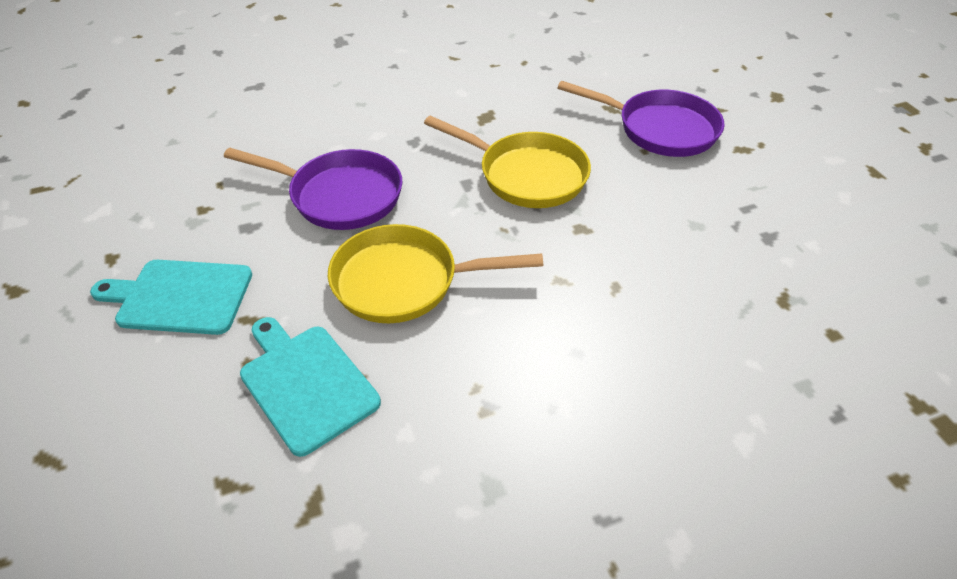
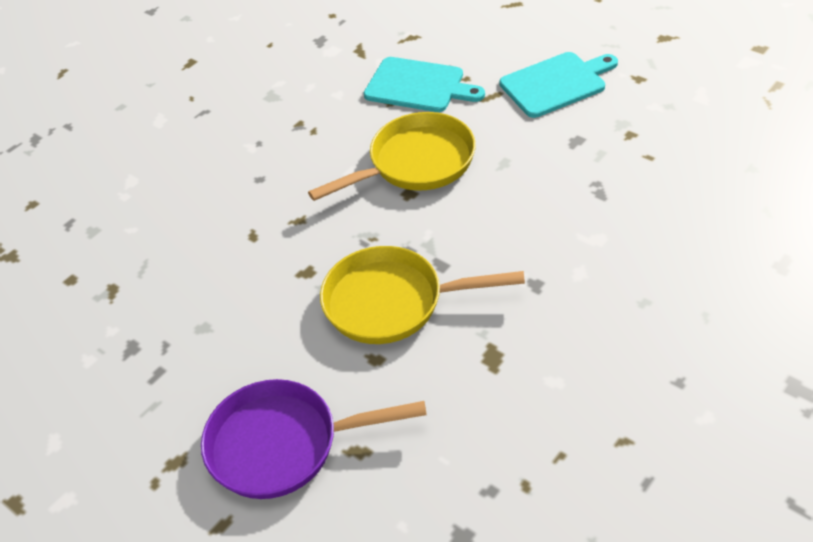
camera: 155 degrees right, 0 degrees up
(340, 196) = (538, 197): purple pan -> none

